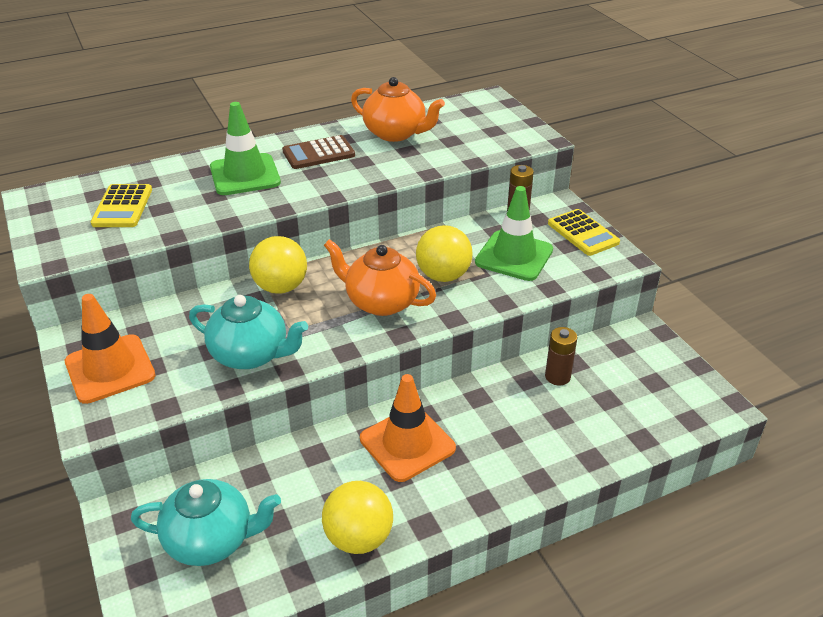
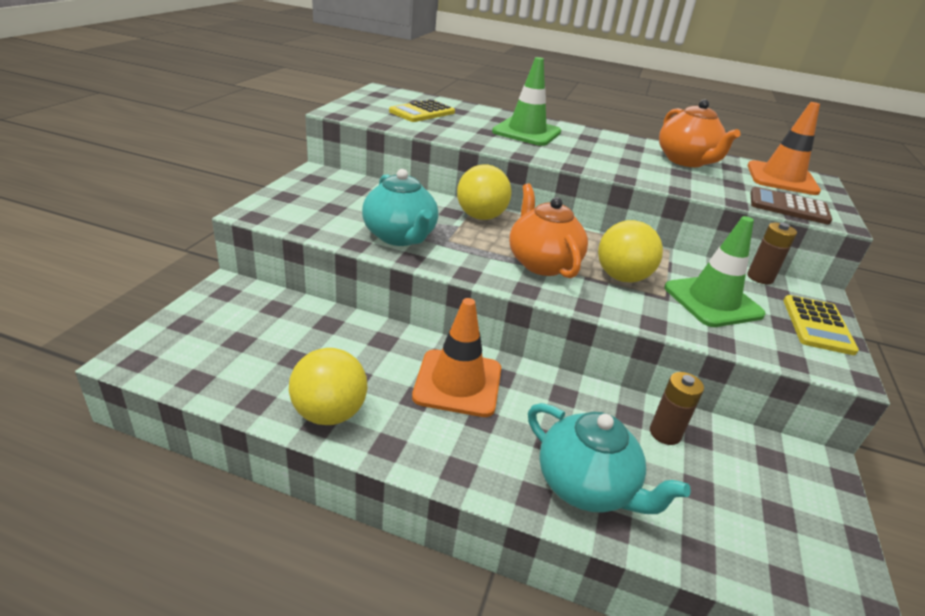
camera: 40 degrees right, 5 degrees down
(110, 369) = (310, 196): orange traffic cone -> orange traffic cone (781, 178)
(211, 540) = (245, 338): turquoise teapot -> turquoise teapot (586, 486)
(318, 153) = (601, 145): brown calculator -> brown calculator (788, 207)

